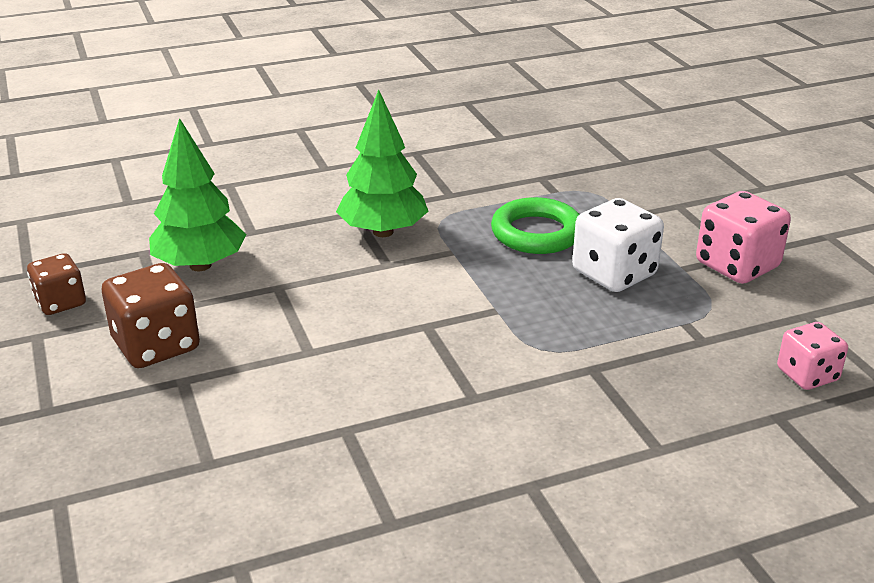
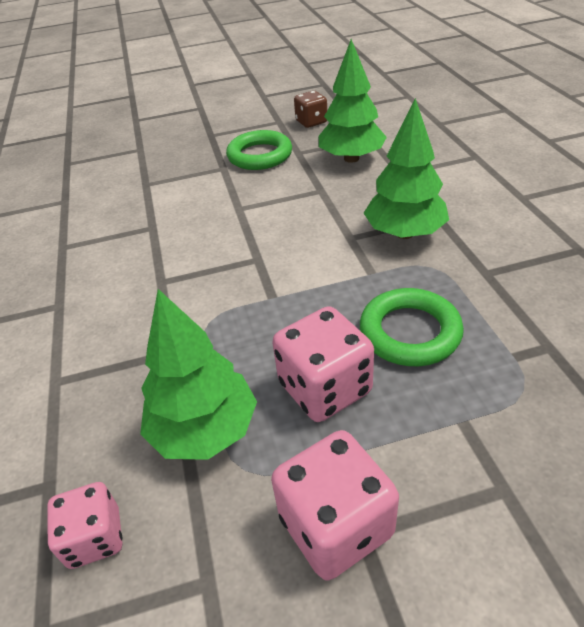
camera: 100 degrees right, 10 degrees up
(156, 345) = (260, 155): brown dice -> green ring
(614, 273) = (325, 388): white dice -> pink dice
(682, 333) = (204, 430): none -> green tree

